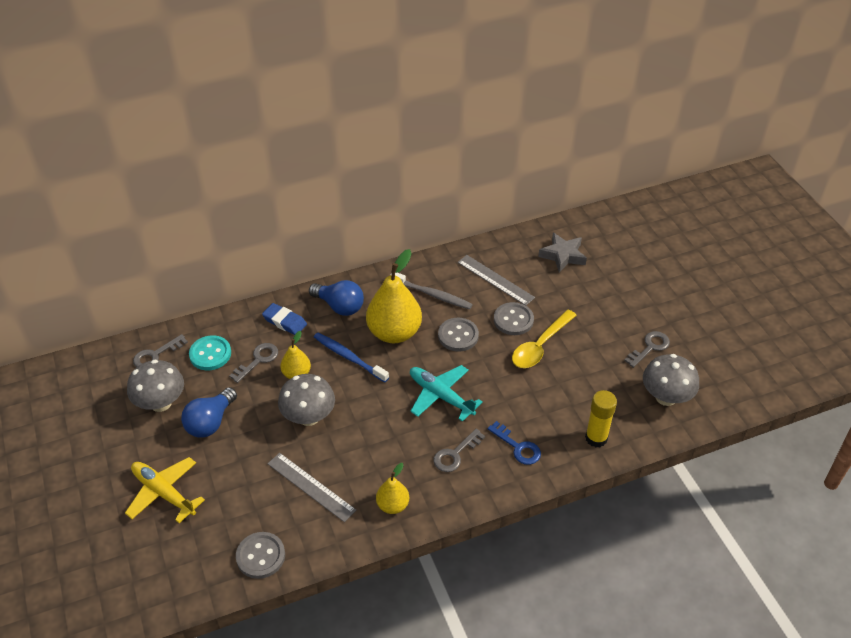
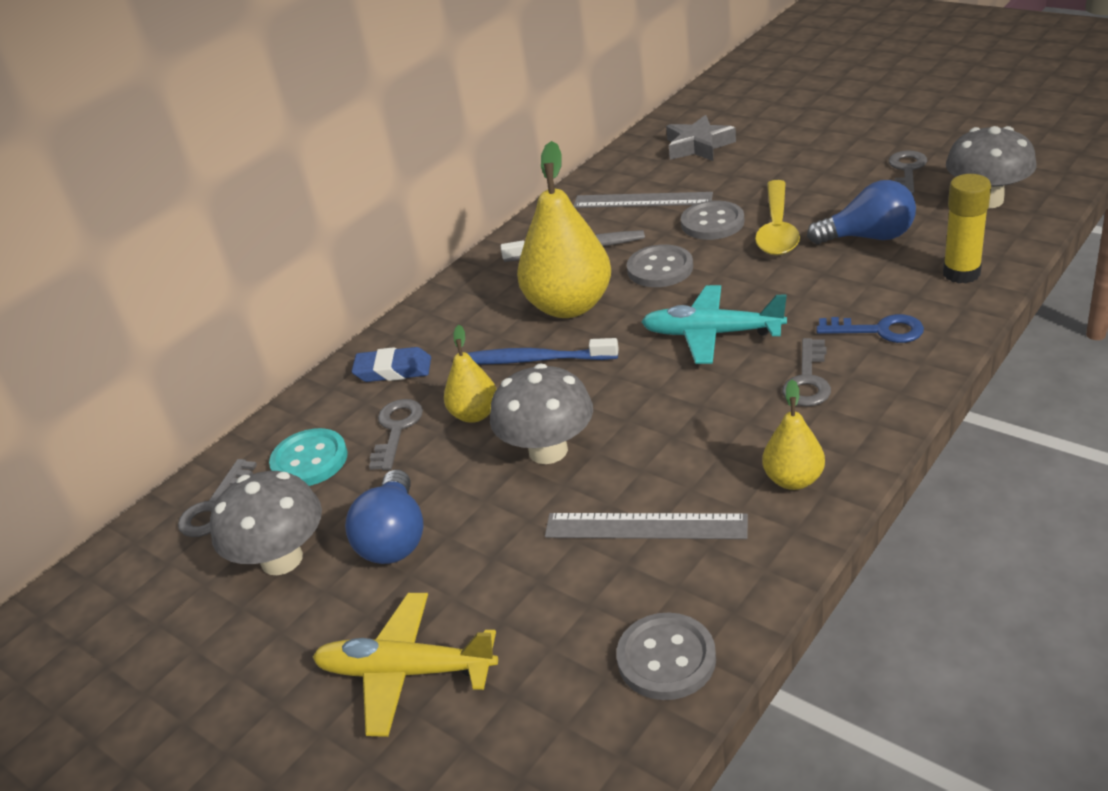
camera: 25 degrees left, 10 degrees down
(339, 306) = (459, 317): blue light bulb -> blue light bulb (868, 237)

